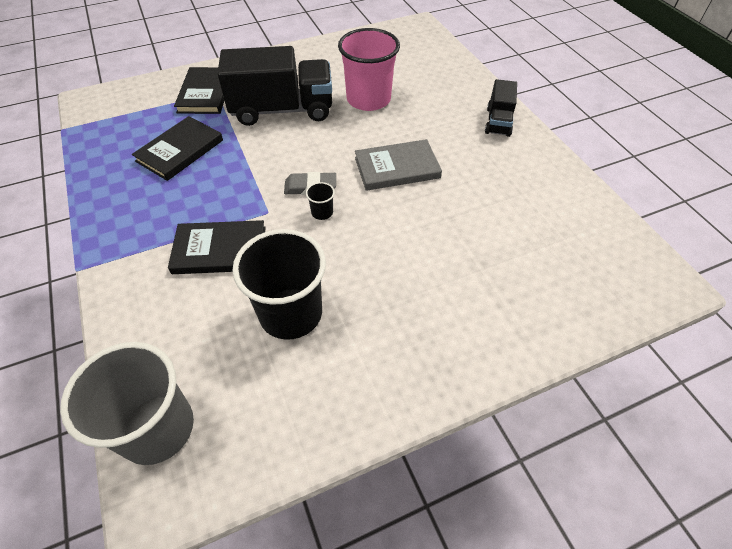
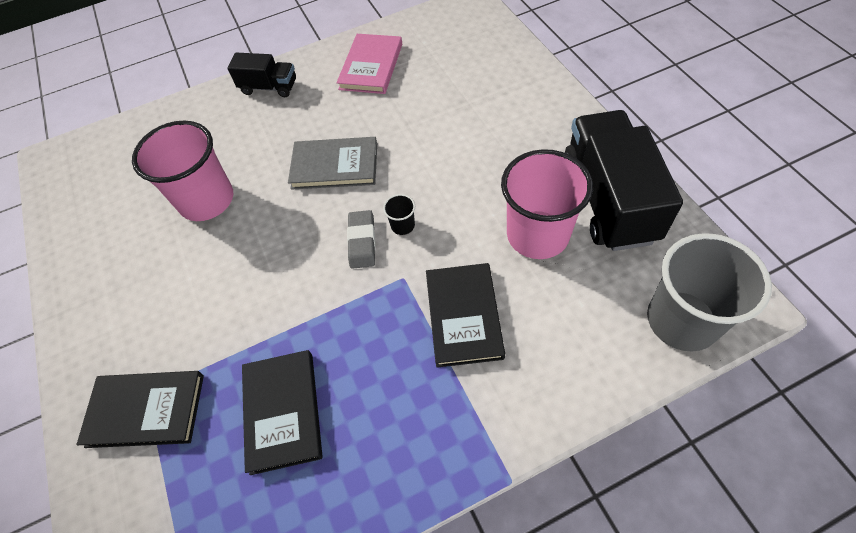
camera: 85 degrees left, 5 degrees up
(180, 150) = (282, 411): black book -> black book turned 45 degrees clockwise
(282, 110) = (210, 294): black truck -> black truck (609, 199)
(291, 313) = (537, 235): black cup -> pink cup
(397, 168) = (335, 166): grey book -> grey book turned 75 degrees counterclockwise
(534, 190) = (371, 66): none -> pink book

